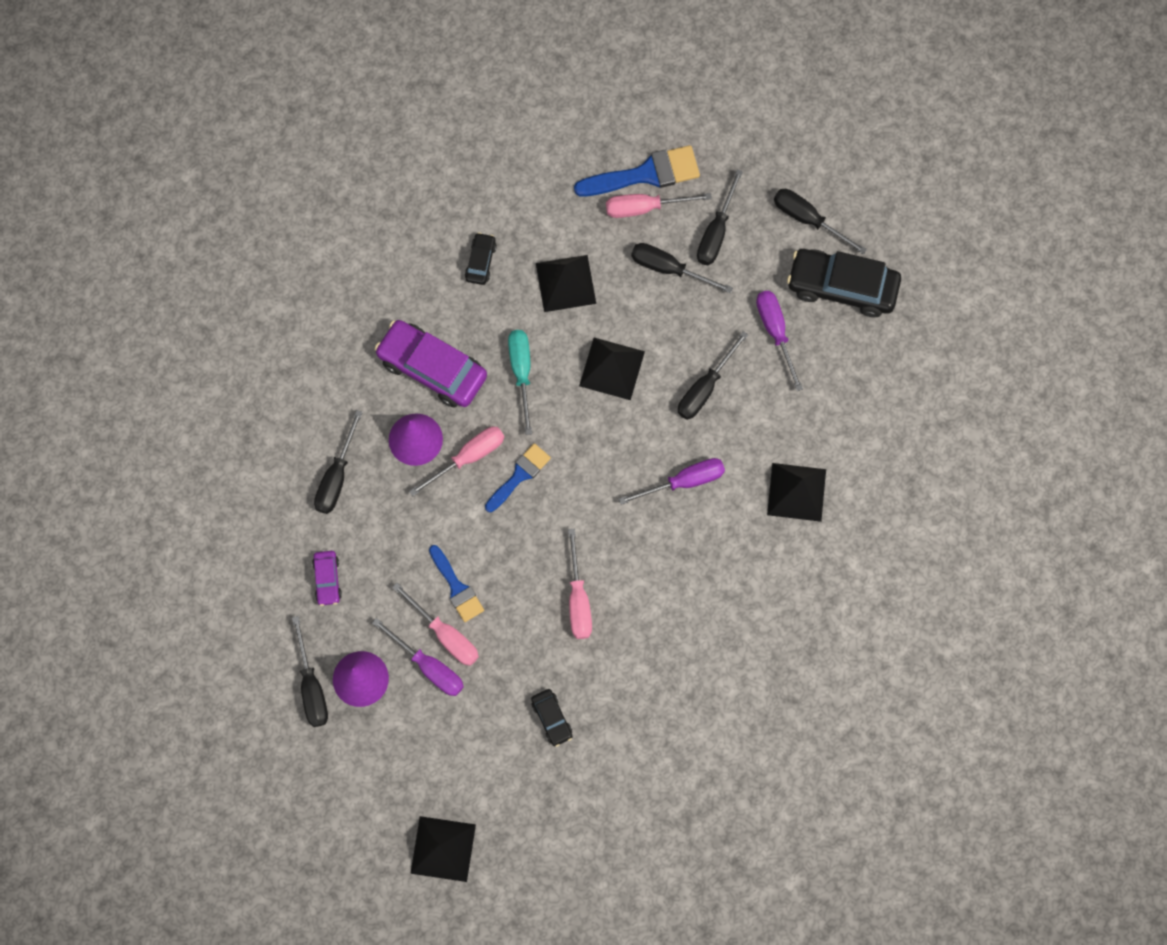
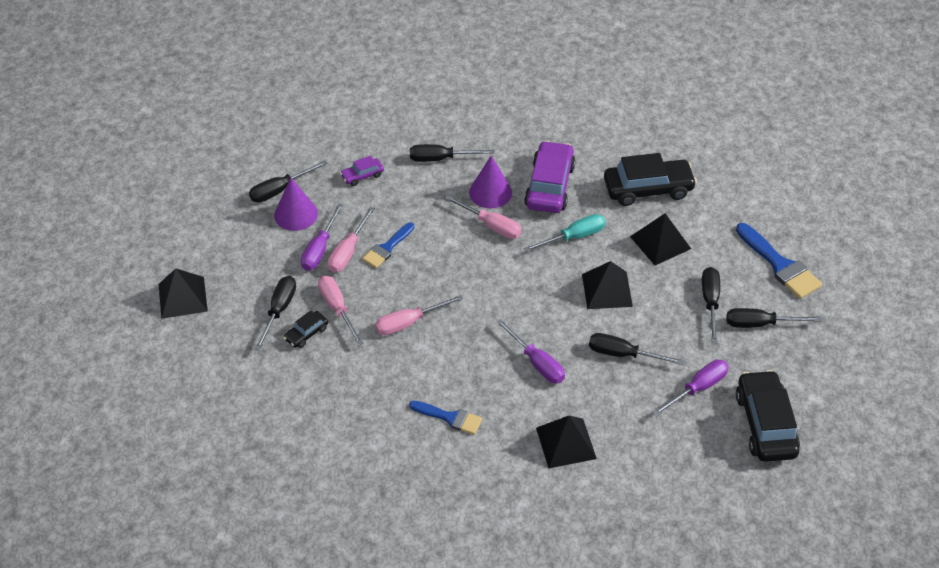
camera: 70 degrees right, 25 degrees down
(480, 261) = (648, 189): black car -> black car, size x2.08
(519, 475) = (492, 259): blue brush -> blue brush (450, 418)
(644, 208) = (751, 272): pink screwdriver -> pink screwdriver (337, 308)
(808, 219) = (810, 383): black screwdriver -> black screwdriver (279, 310)

